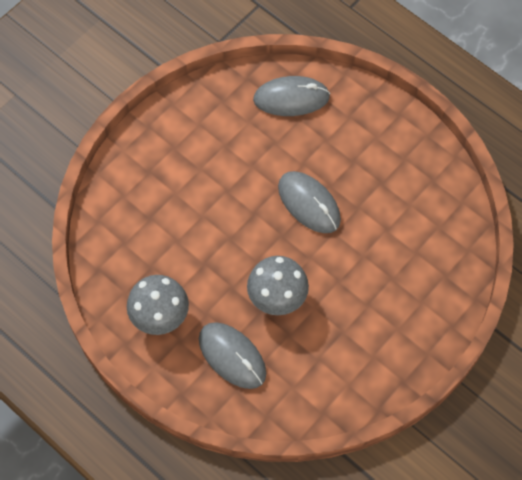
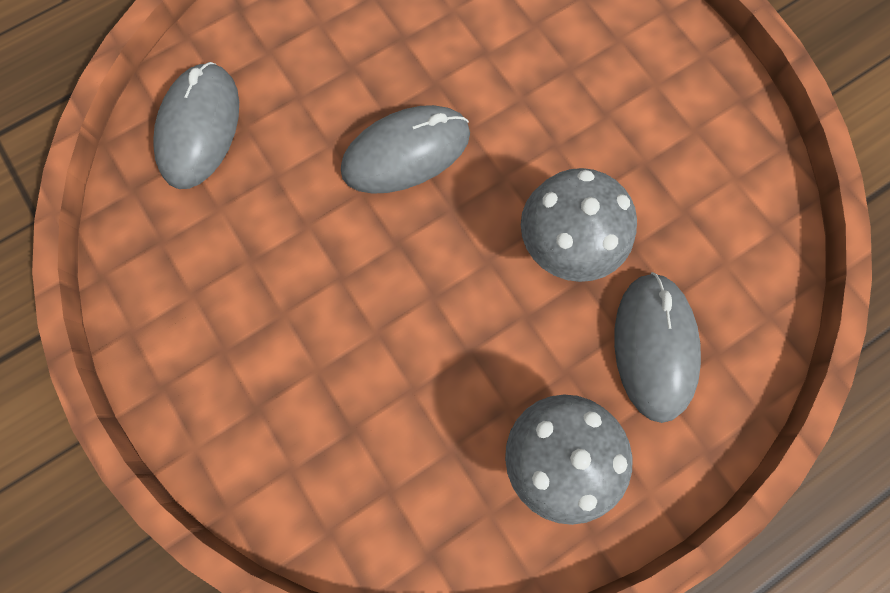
camera: 75 degrees left, 10 degrees up
(232, 356) = (654, 347): grey mouse -> grey mouse turned 60 degrees counterclockwise

